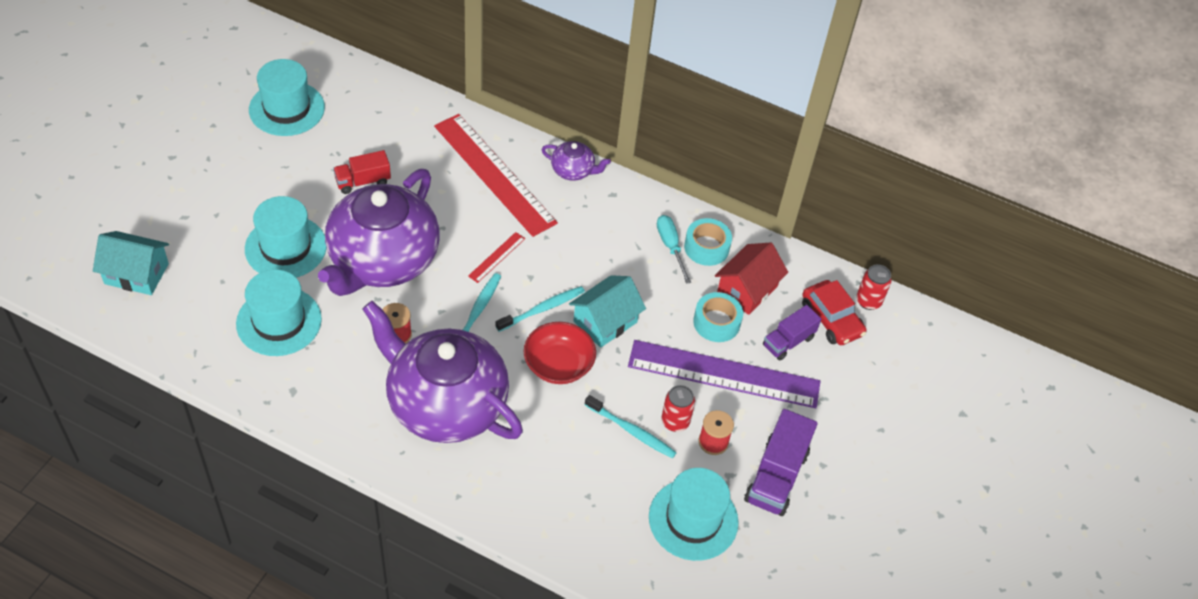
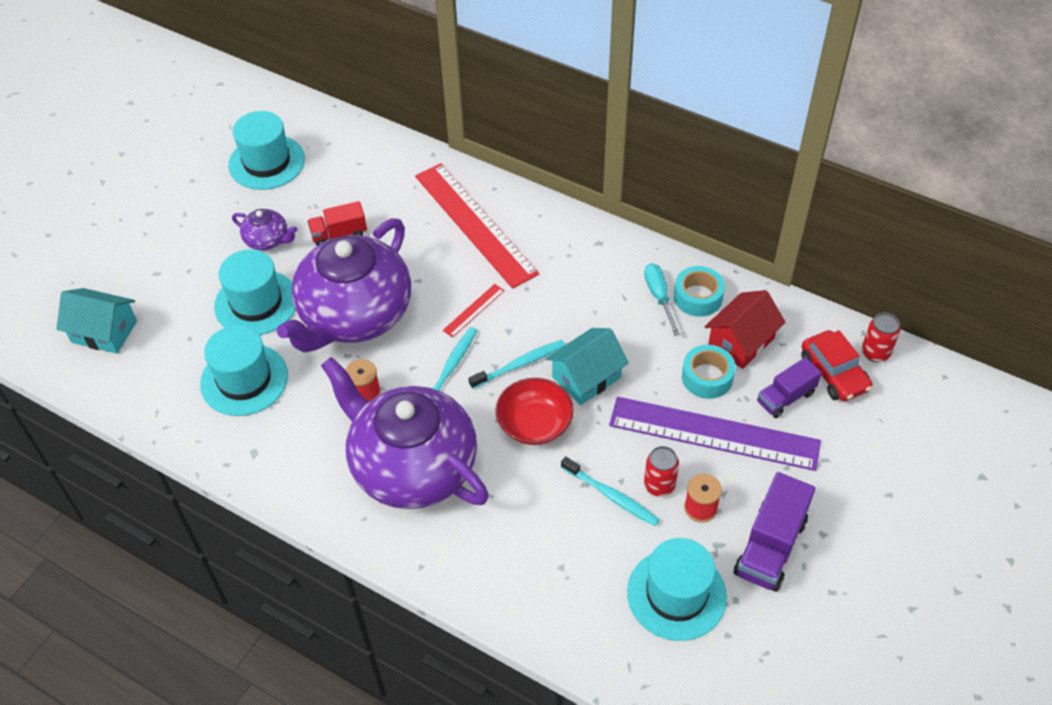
camera: 10 degrees right, 0 degrees up
(573, 170) = (558, 219): purple teapot -> purple teapot (267, 240)

